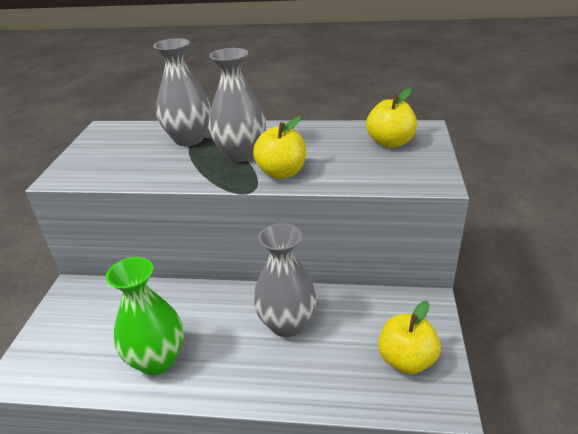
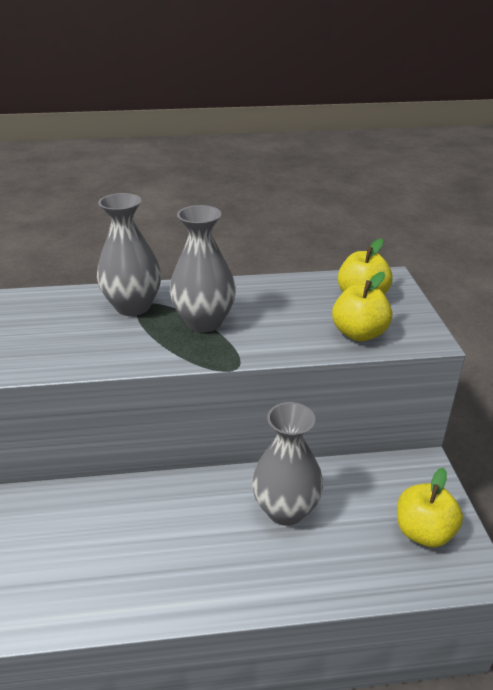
camera: 15 degrees left, 0 degrees up
(157, 360) = (153, 575): green vase -> none
(281, 173) = (261, 341): yellow apple -> yellow apple (359, 333)

